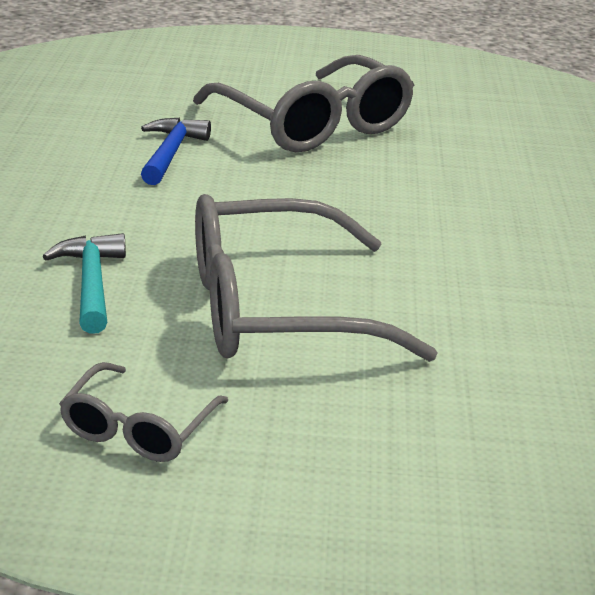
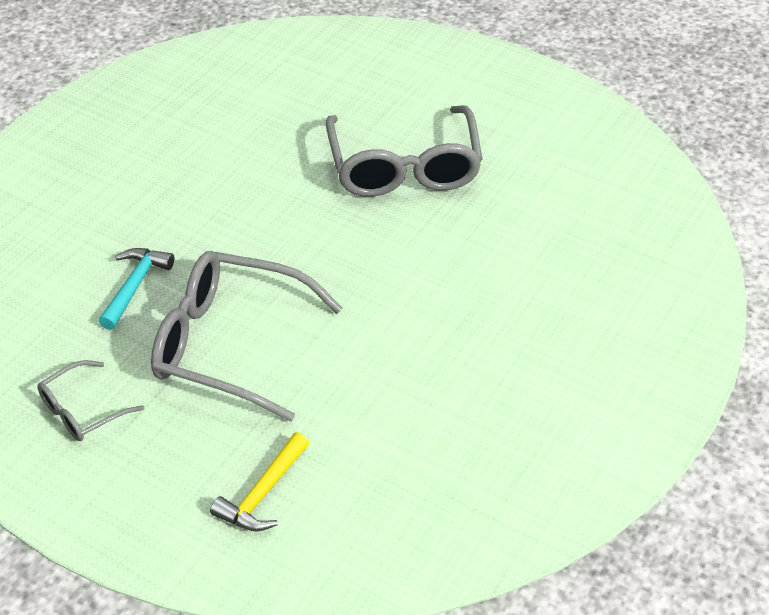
camera: 30 degrees right, 15 degrees up
(171, 153) = (274, 173): blue hammer -> none
(477, 444) = (262, 494): none -> yellow hammer

